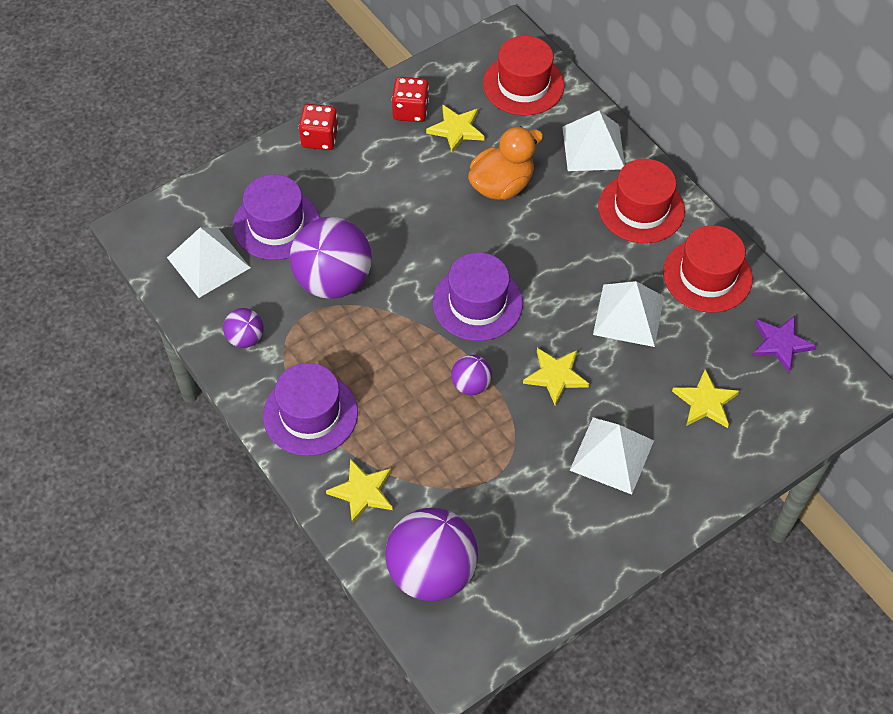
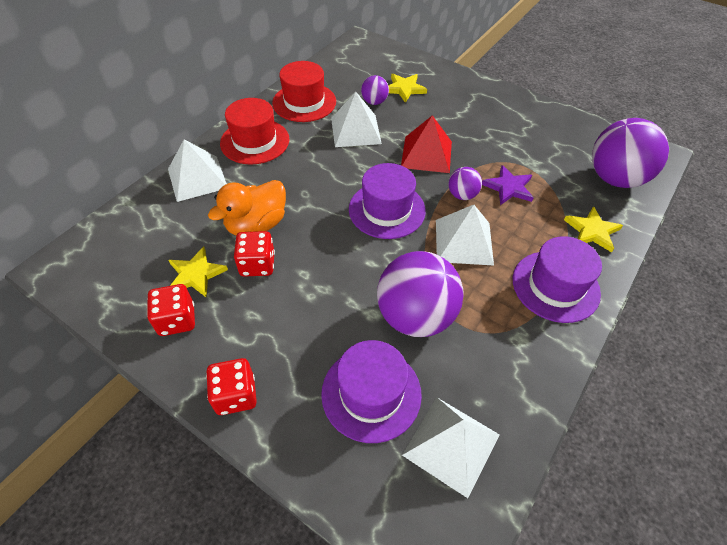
camera: 110 degrees left, 5 degrees down
(245, 338) = (518, 367): purple ball -> purple ball (374, 102)
(448, 176) = (257, 264): none -> red dice
(501, 185) = (257, 225): orange duck -> orange duck turned 75 degrees counterclockwise
(523, 84) = (126, 239): red hat -> none
(556, 376) = (426, 154): yellow star -> red pyramid
(611, 455) = (468, 118): white pyramid -> white pyramid (464, 242)
(780, 344) = (344, 68): purple star -> purple star (508, 187)

